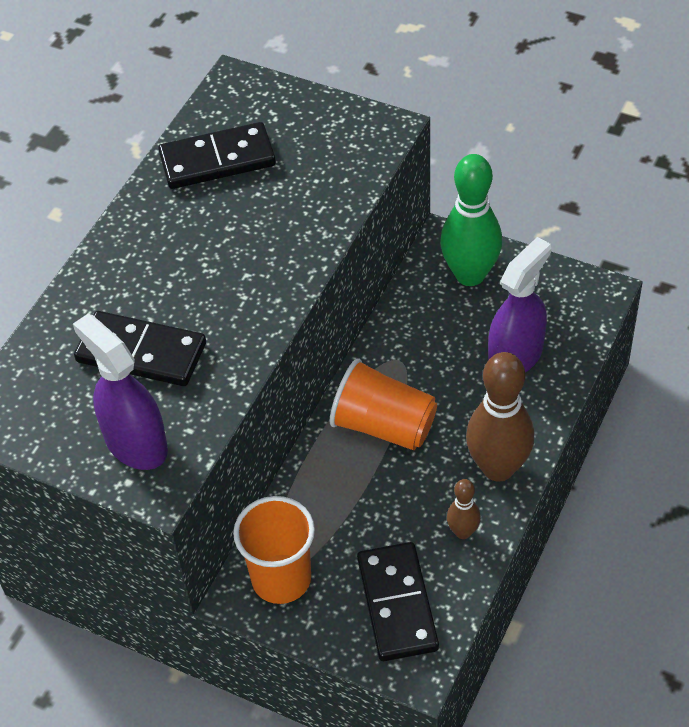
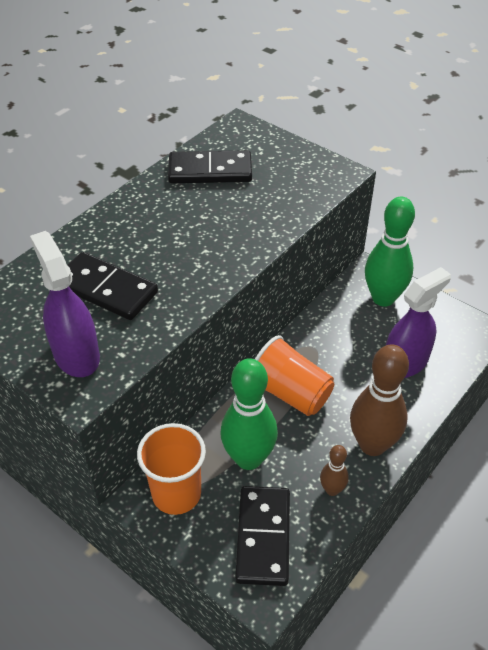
camera: 10 degrees right, 5 degrees down
(355, 517) = (248, 458): none -> green bowling pin

